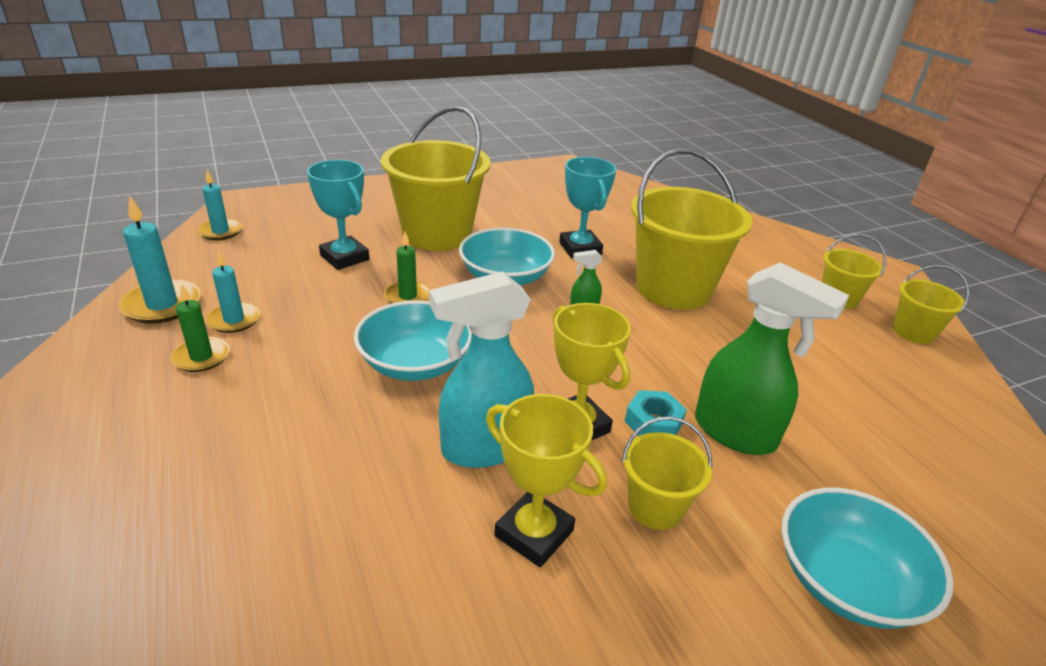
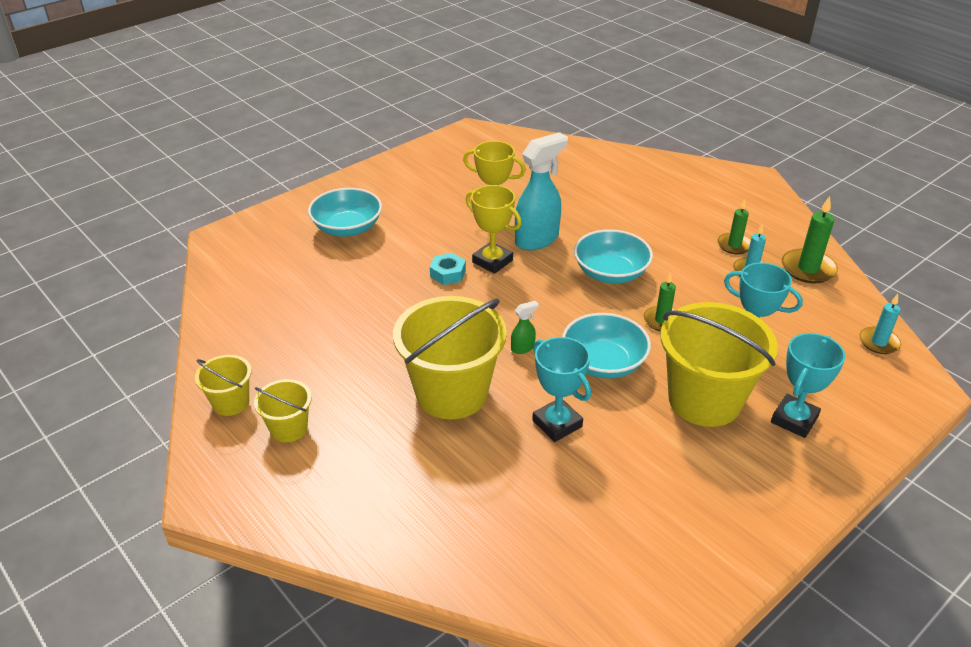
camera: 165 degrees right, 5 degrees up
(162, 305) = (808, 269): turquoise candle -> green candle
(378, 209) = (794, 419): none -> turquoise trophy
(655, 507) = (439, 235): yellow bucket -> none
(735, 433) = (396, 279): green spray bottle -> none

